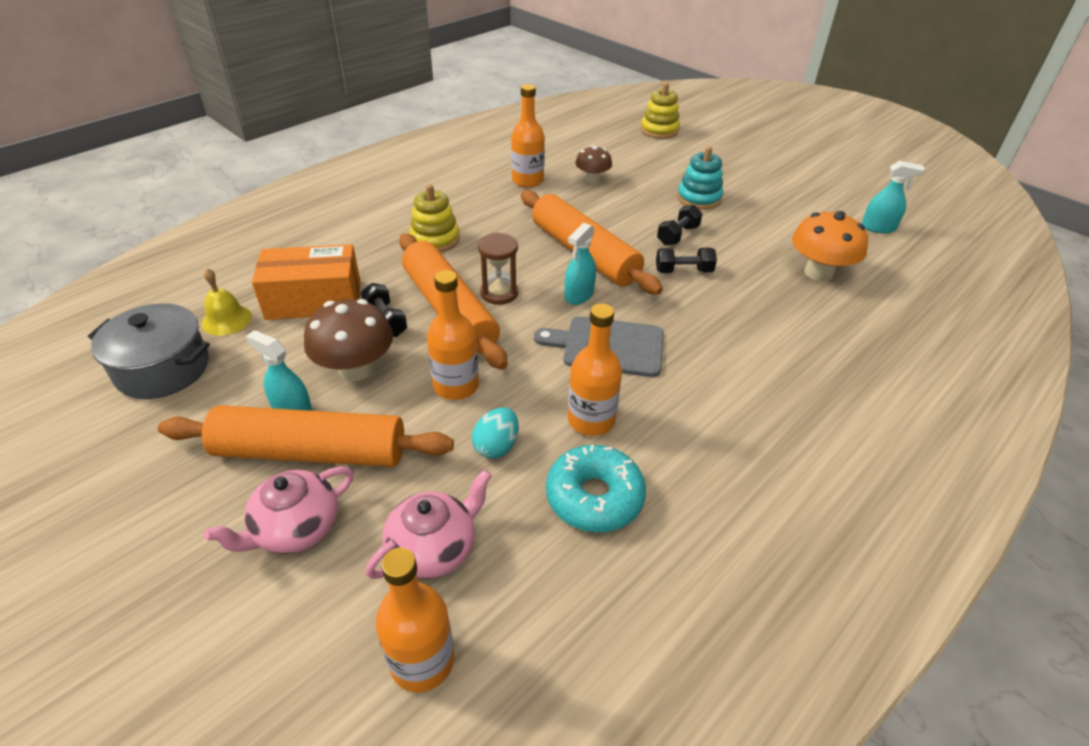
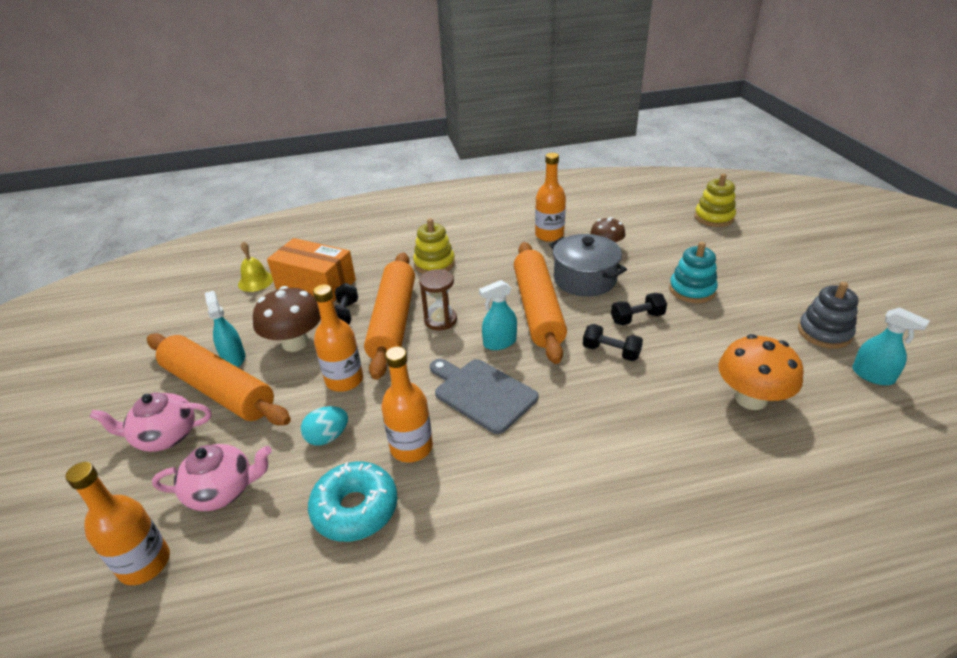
camera: 35 degrees right, 5 degrees down
(163, 369) = (195, 302): grey pot -> grey pot (584, 279)
(822, 205) = (824, 333): none -> grey stacking toy

